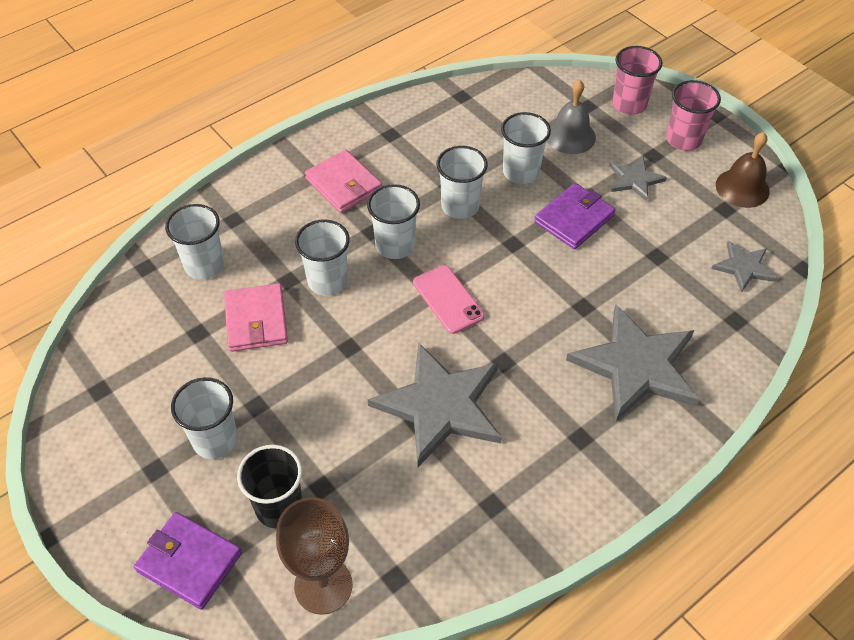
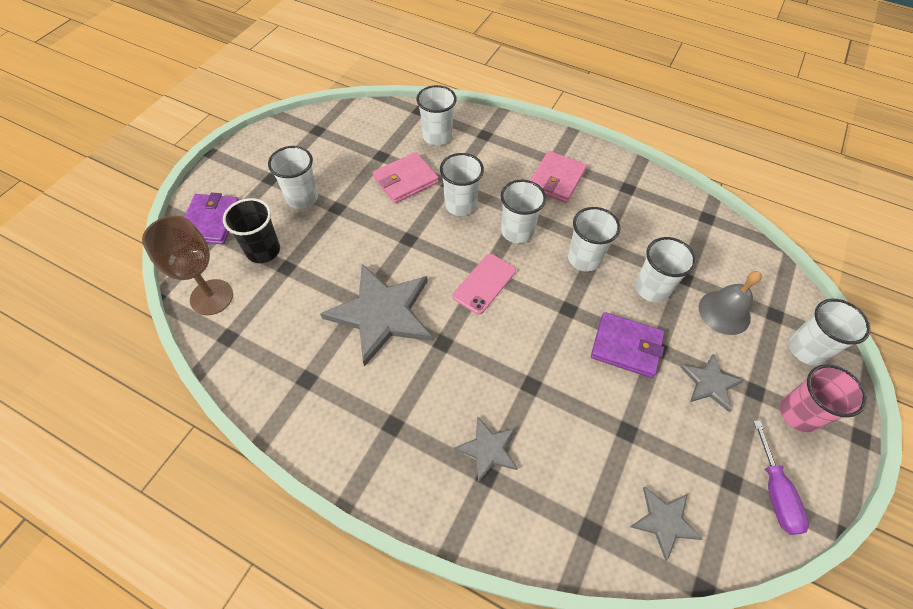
camera: 65 degrees right, 5 degrees up
(629, 104) = (806, 349): pink cup -> white cup
(636, 366) = (488, 449): grey star -> grey star, size x0.51
(742, 188) = (775, 492): brown bell -> purple screwdriver

